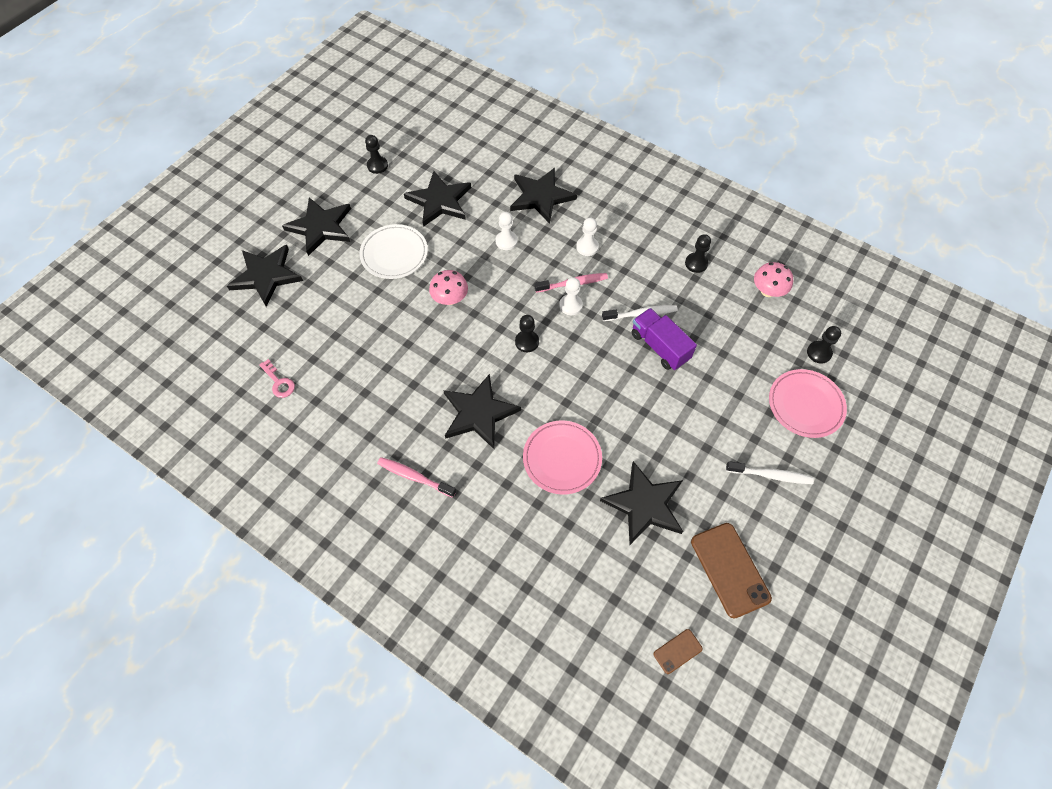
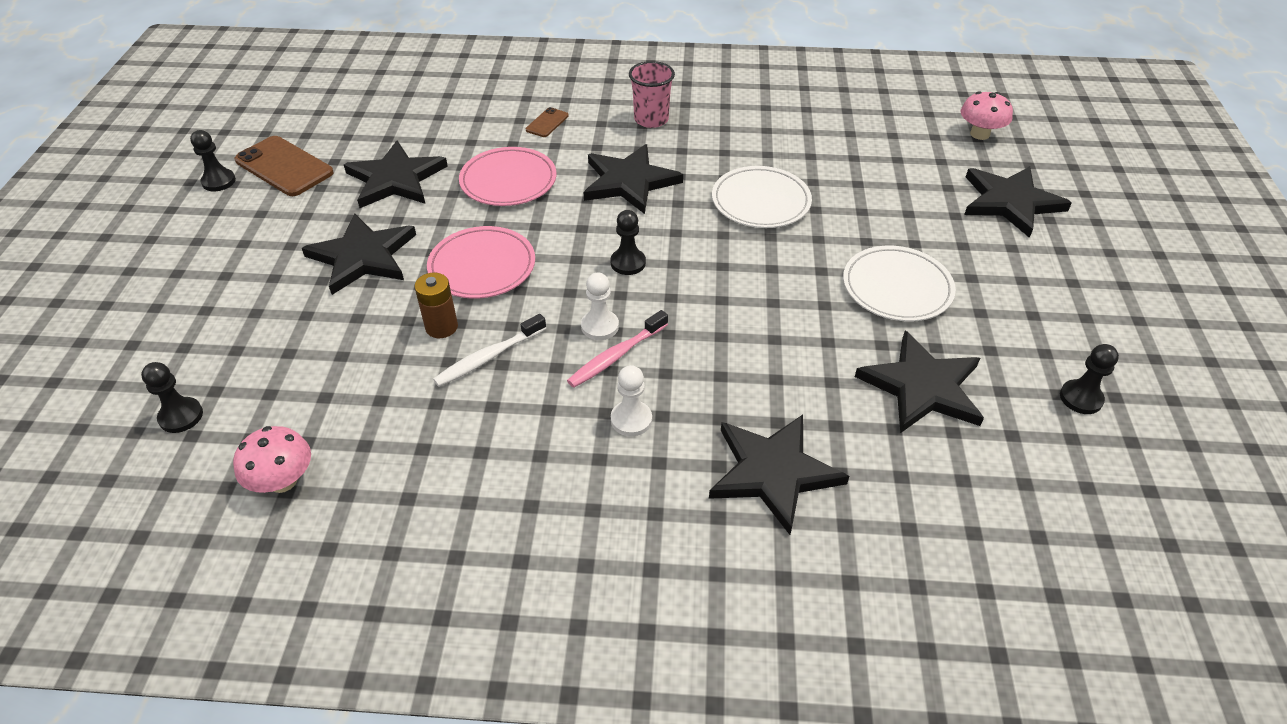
camera: 150 degrees right, 15 degrees down
(279, 382) = (862, 130): pink key -> none
(321, 227) = (1029, 277): black star -> black star (362, 256)
(409, 351) = (760, 201): none -> white plate
(414, 477) = (651, 119): pink toothbrush -> pink cup
(450, 299) = (768, 268): pink mushroom -> pink mushroom (979, 134)
(506, 241) = (763, 372): white pawn -> none
(659, 347) = (441, 327): purple truck -> brown battery
(677, 651) = (325, 107): brown phone -> brown phone (547, 123)
(696, 263) = (429, 474): black pawn -> black pawn (219, 181)
(771, 475) = (246, 251): white toothbrush -> none
(805, 405) = (202, 339): pink plate -> pink plate (482, 266)

